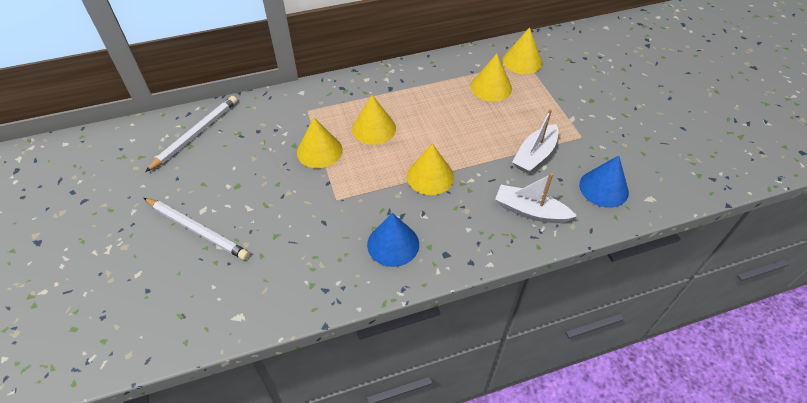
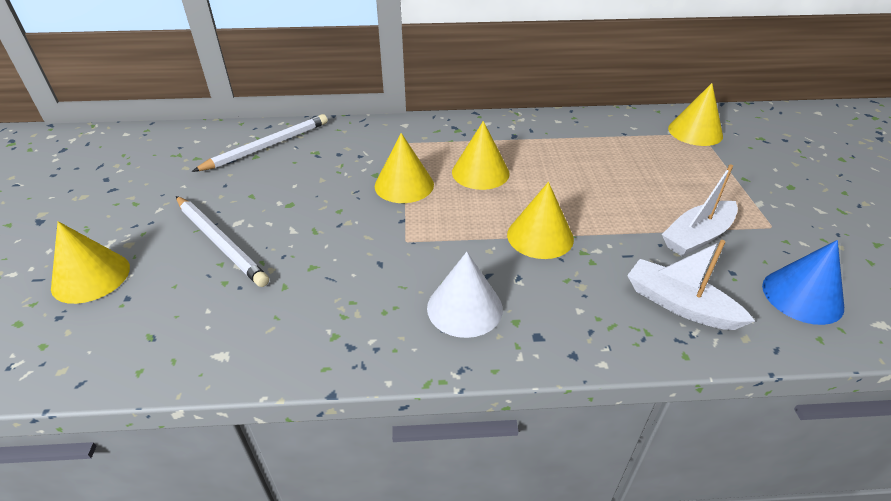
camera: 15 degrees right, 10 degrees down
(393, 244) = (464, 308): blue cone -> white cone
(491, 87) = (647, 152): yellow cone -> yellow cone (91, 277)

